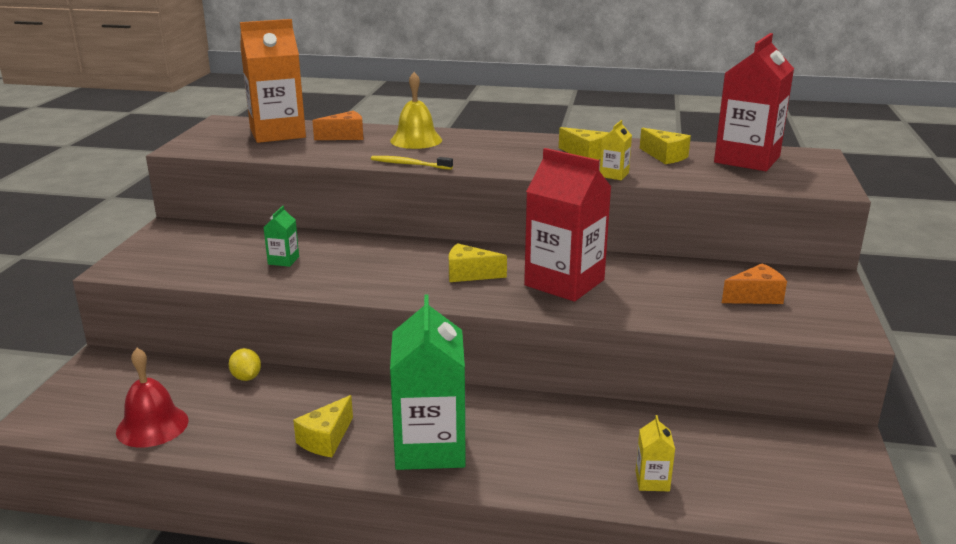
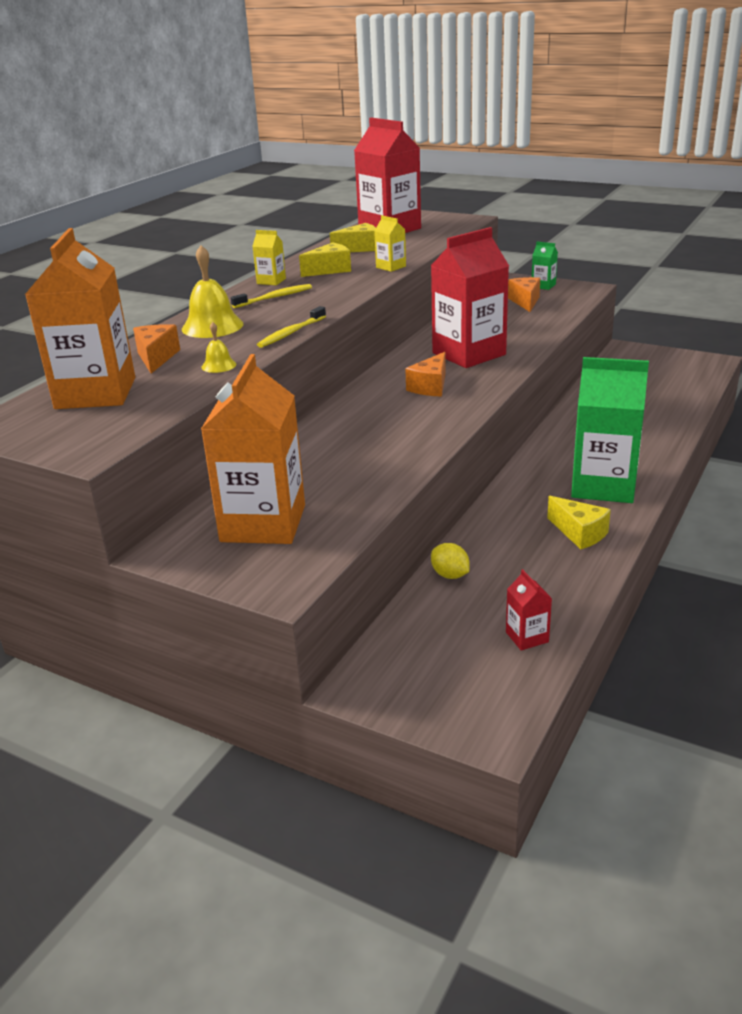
camera: 70 degrees left, 5 degrees up
(152, 426) = (527, 637): red bell -> red carton
(203, 249) = (263, 523): none -> orange carton
(246, 377) = (450, 575): yellow lemon -> yellow lemon turned 60 degrees clockwise
(283, 260) = (336, 473): green carton -> green carton (543, 286)
(332, 154) = (218, 365): none -> yellow bell
(469, 274) = (430, 387): yellow cheese -> orange cheese
(495, 147) = (274, 297): none -> yellow toothbrush
(652, 481) = (661, 411): yellow carton -> yellow carton (271, 281)

